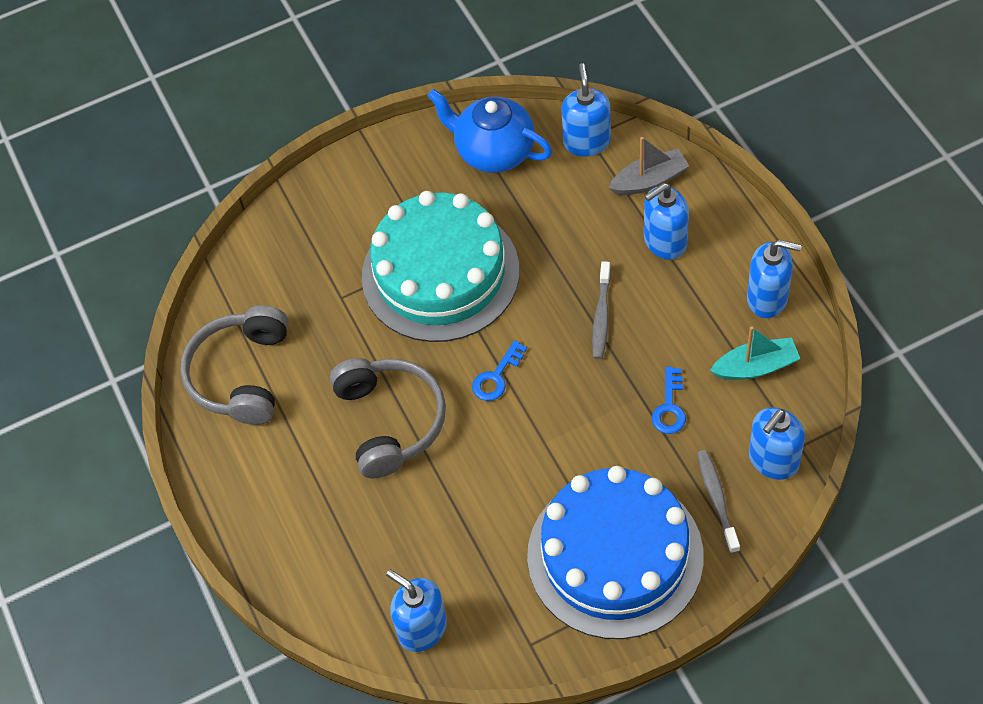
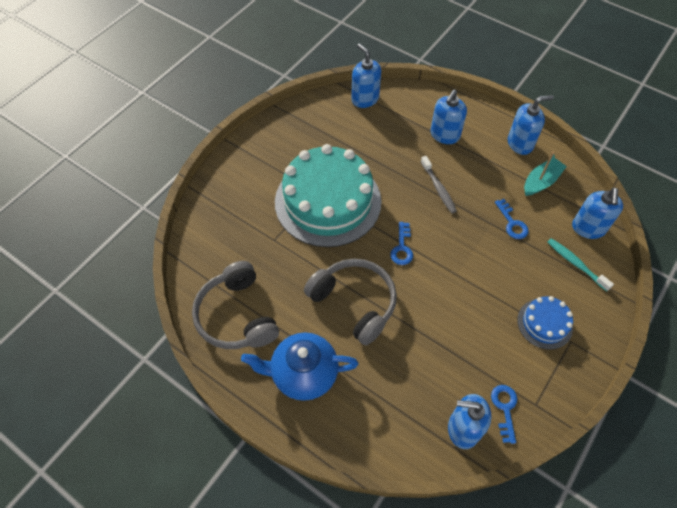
camera: 35 degrees left, 0 degrees up
(488, 630) = (505, 409): none -> blue key
(493, 151) = (314, 122): blue teapot -> blue teapot (303, 374)
(615, 555) = (544, 323): blue cake -> blue cake, size x0.46
(649, 180) = (413, 106): grey boat -> none
(717, 499) = (575, 263): grey toothbrush -> turquoise toothbrush

